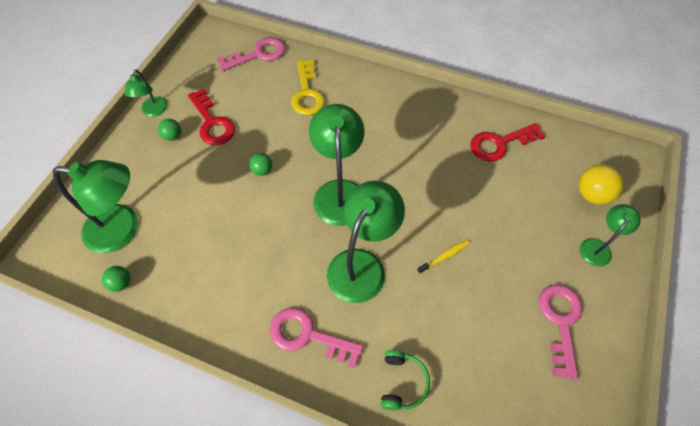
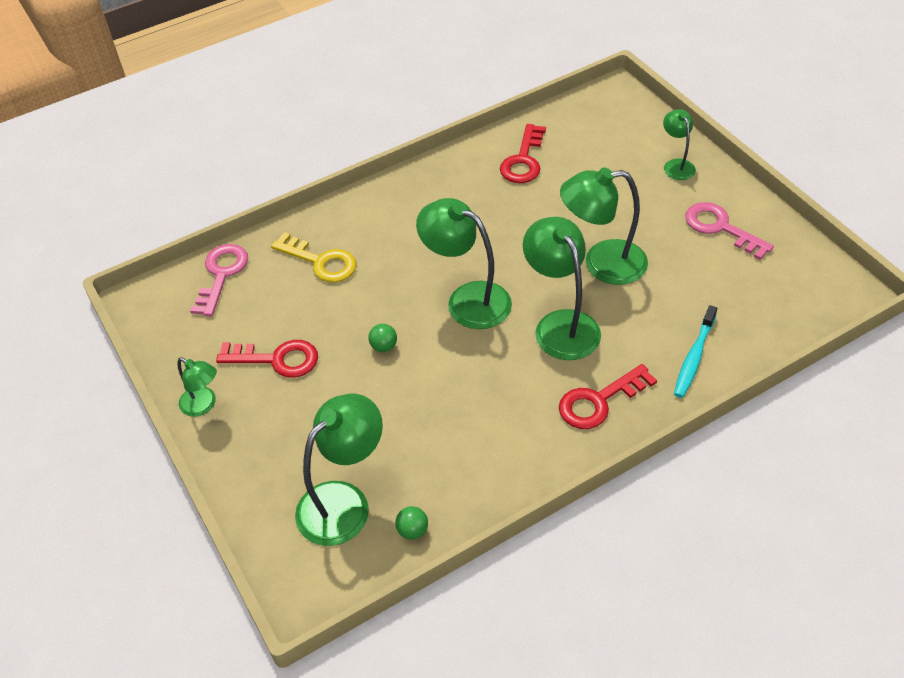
camera: 50 degrees left, 10 degrees down
(173, 136) = (259, 403): green ball -> none
(308, 336) = (599, 401): pink key -> red key
(402, 382) = (694, 357): green headphones -> turquoise toothbrush
(444, 256) = (602, 264): yellow toothbrush -> green lamp
(592, 195) = (627, 137): yellow ball -> none

